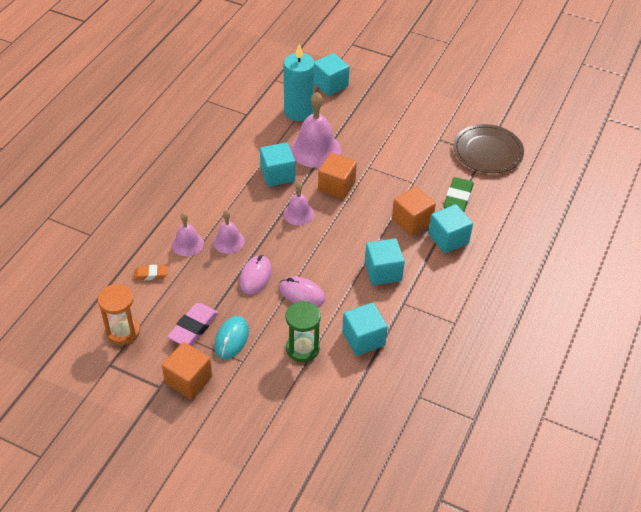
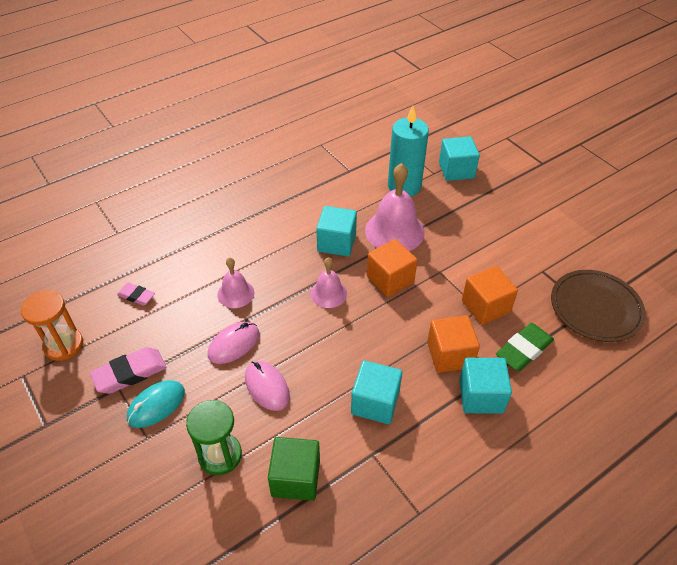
camera: 30 degrees right, 0 degrees up
(151, 274) = (136, 296): orange eraser -> pink eraser
(187, 244) = (195, 279): pink bell -> none
(188, 380) = (78, 432): orange cube -> orange cube (485, 306)
(363, 338) = (295, 478): turquoise cube -> green cube

